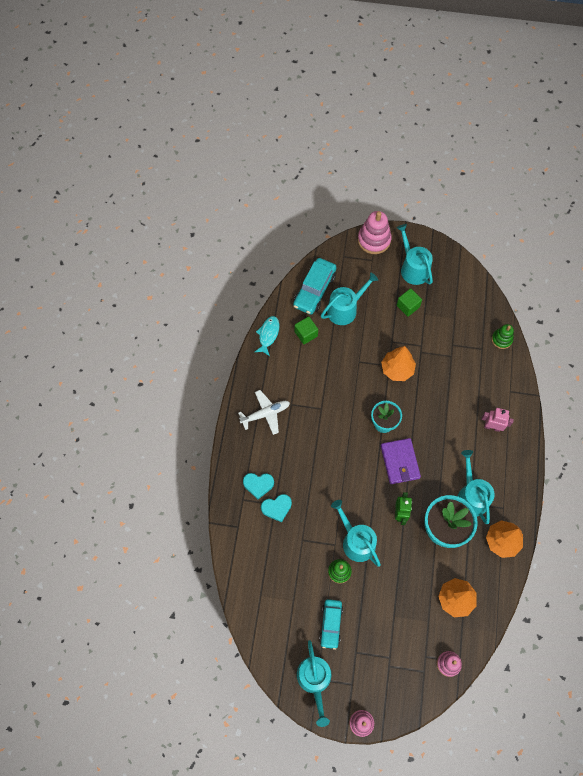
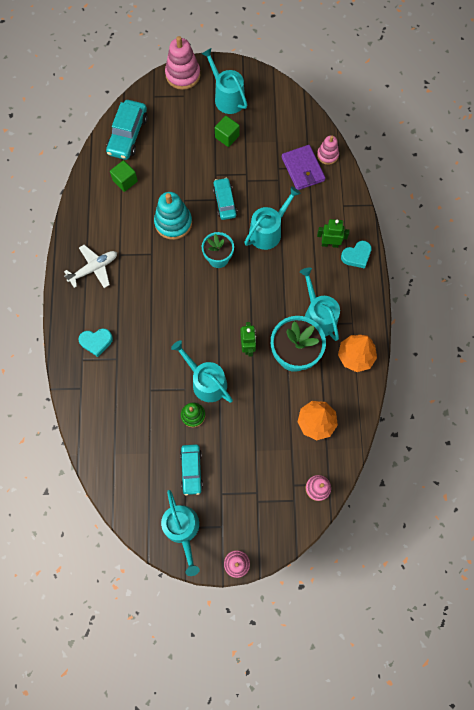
camera: 10 degrees left, 5 degrees up
(268, 335) = (86, 188): turquoise fish -> none
(277, 508) = (119, 362): turquoise heart -> turquoise heart (356, 256)
(345, 309) = (162, 149): turquoise watering can -> turquoise watering can (268, 231)
(346, 382) = (173, 223): none -> turquoise stacking toy
(397, 369) = (225, 202): orange tree -> turquoise car
(400, 462) = (240, 294): purple wallet -> purple wallet (303, 169)
(492, 427) = (330, 244): pink robot -> green robot
(501, 339) = (327, 155): green stacking toy -> pink stacking toy

